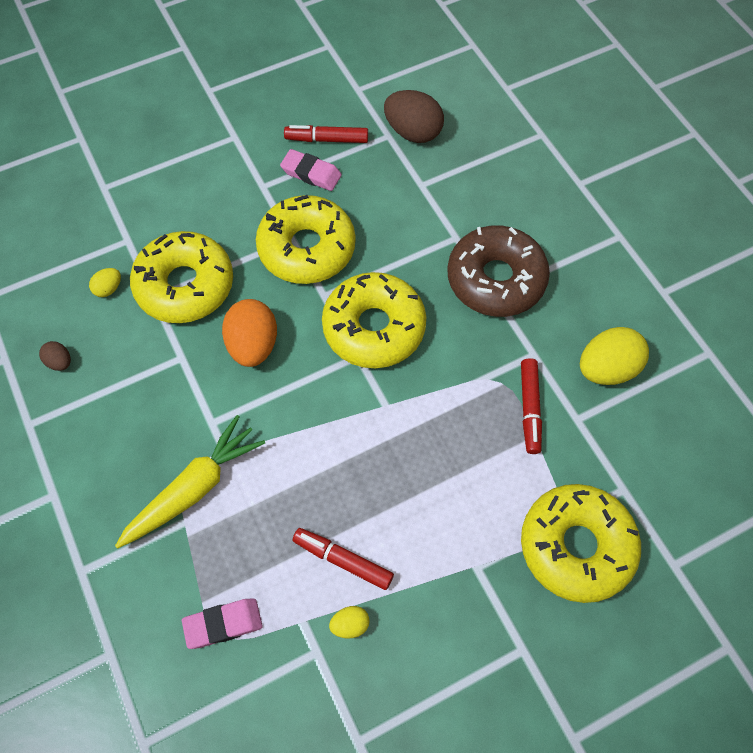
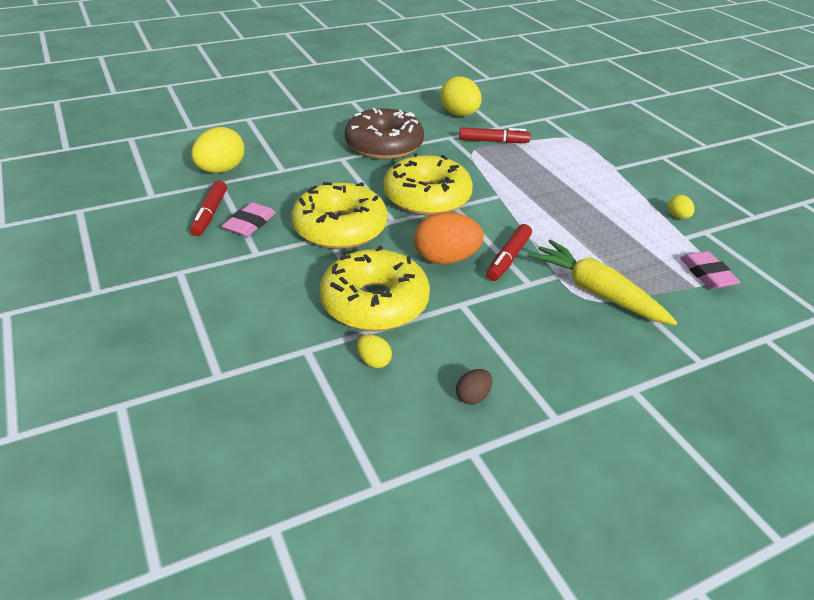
camera: 90 degrees left, 25 degrees down
(343, 560) = (631, 218): red marker -> red marker (508, 258)
(413, 132) = (221, 170): brown egg -> yellow egg
(576, 546) = (588, 135): yellow donut -> none

